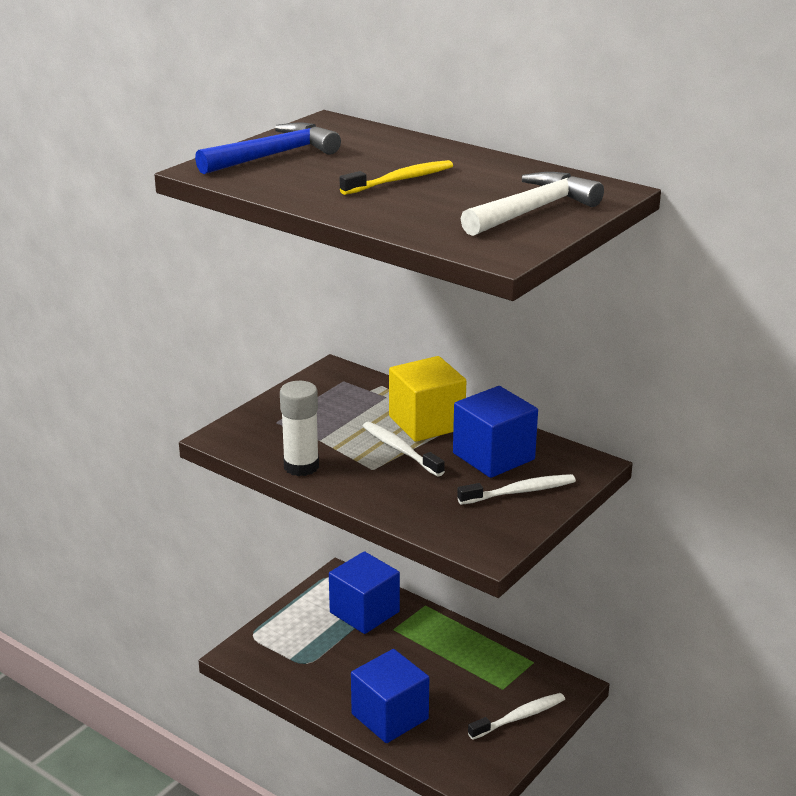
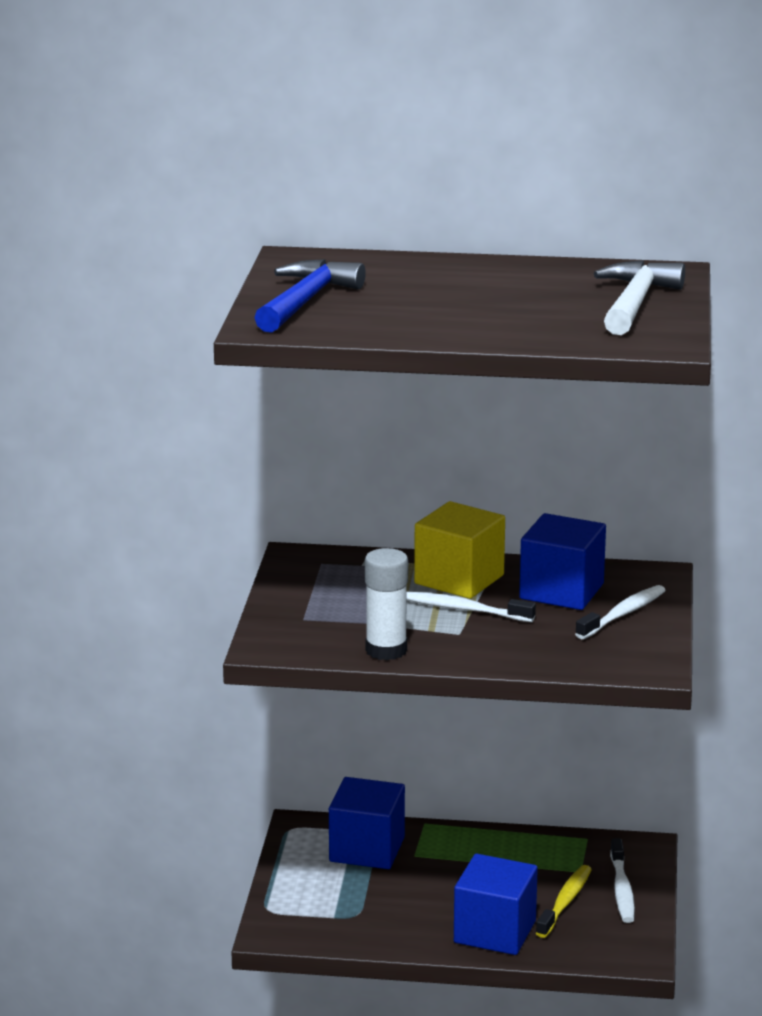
camera: 30 degrees left, 5 degrees down
(400, 180) = (471, 300): yellow toothbrush -> yellow toothbrush (565, 902)
(519, 717) = (622, 889): white toothbrush -> white toothbrush turned 150 degrees clockwise

